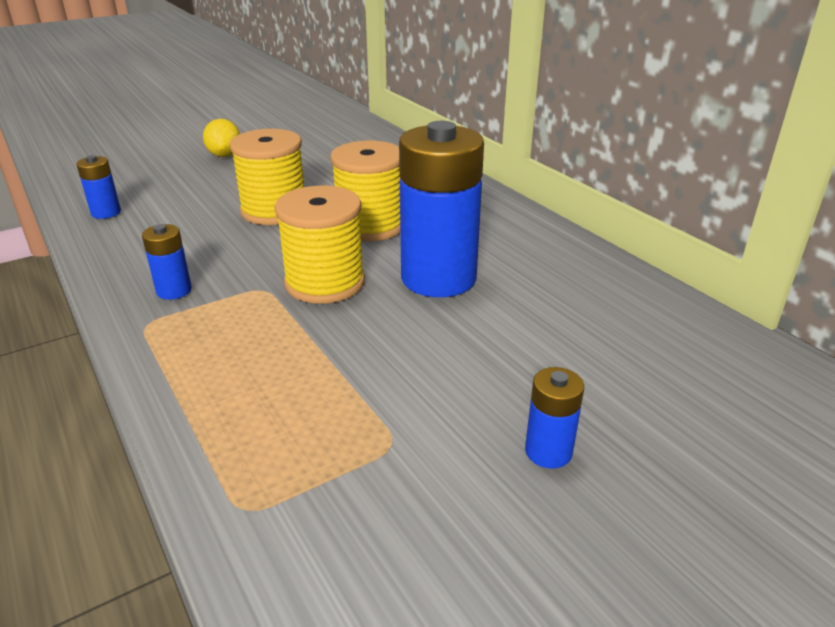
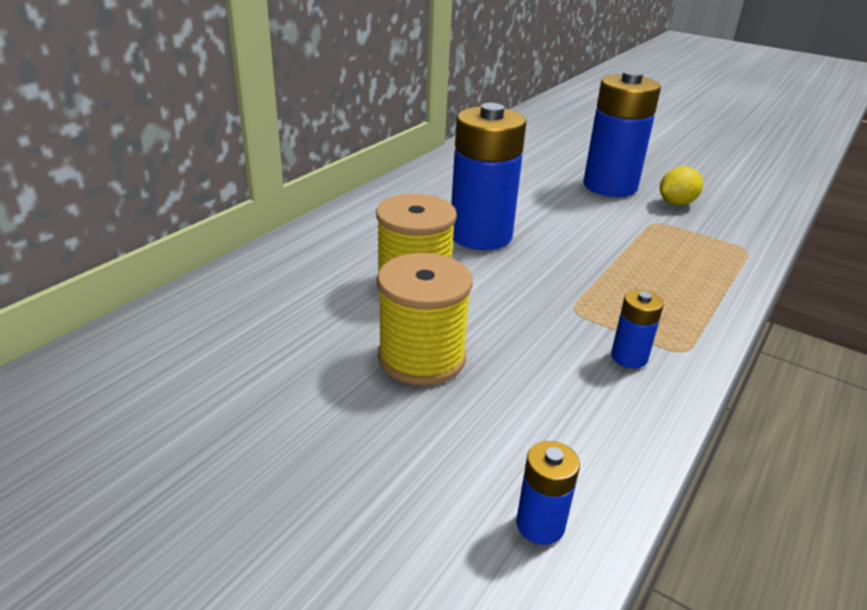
camera: 115 degrees left, 0 degrees up
(225, 155) = (238, 498): yellow lemon -> yellow lemon (676, 203)
(325, 282) = (534, 281): yellow spool -> none
(548, 451) = (610, 186): blue battery -> blue battery, size x2.26

